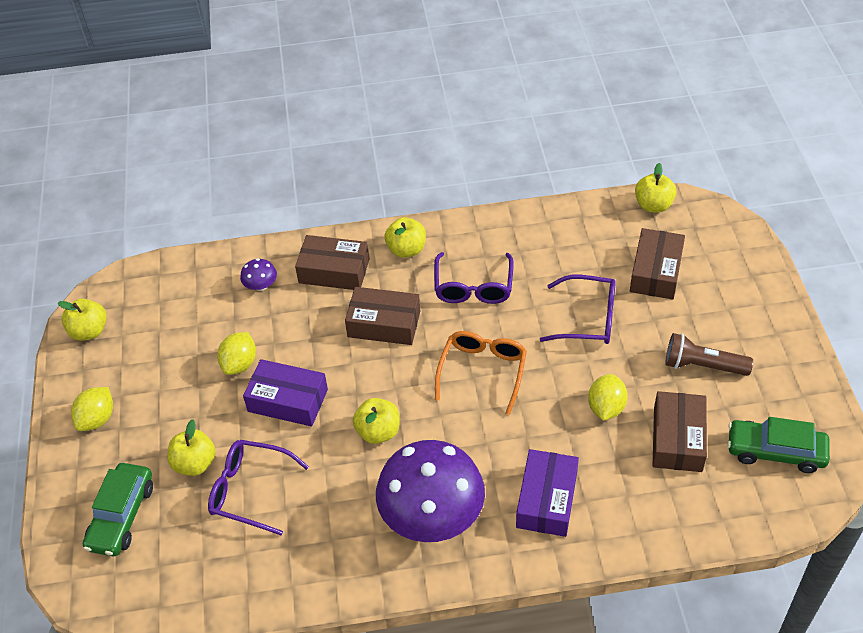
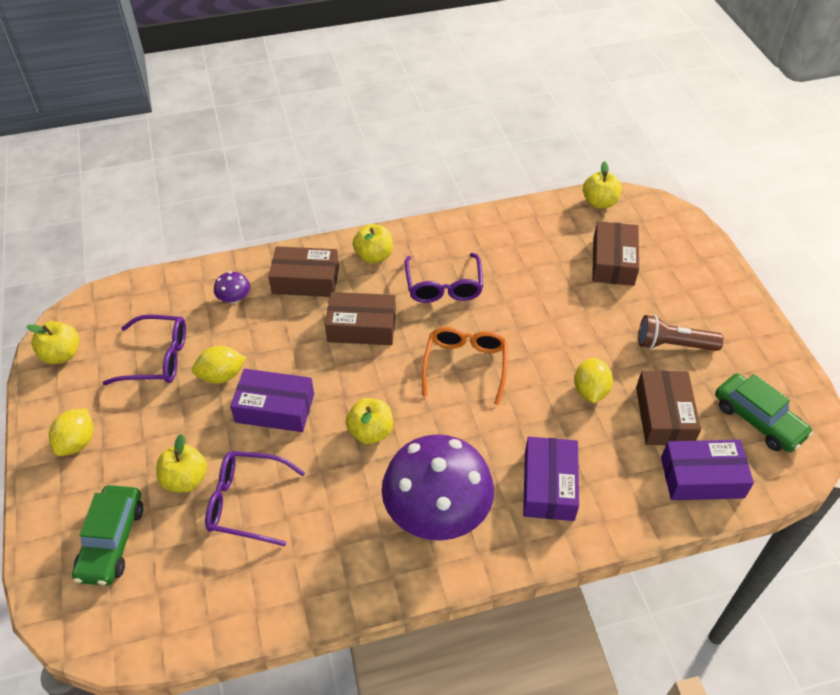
camera: 10 degrees left, 0 degrees up
(240, 364) = (221, 376): yellow lemon -> yellow lemon turned 60 degrees clockwise
(587, 318) = (557, 308): purple glasses -> purple glasses (157, 358)
(704, 505) = (702, 477): none -> purple box
(775, 451) = (758, 420): green car -> green car turned 135 degrees counterclockwise

